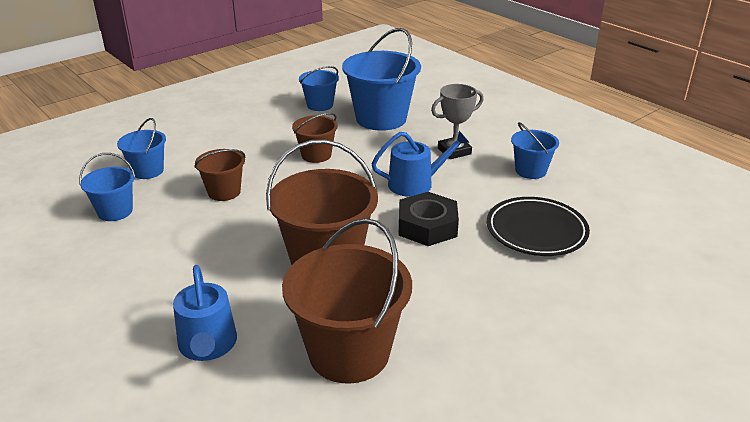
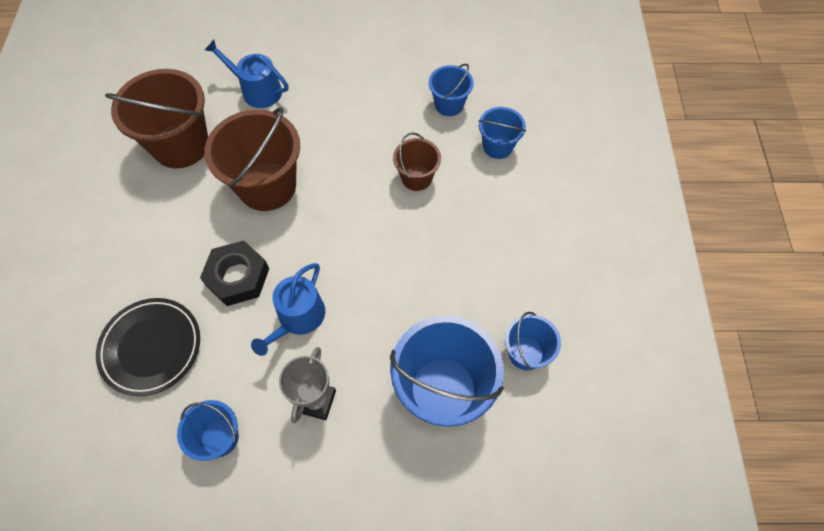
camera: 130 degrees right, 30 degrees up
(316, 155) = (418, 276): brown bucket -> none

